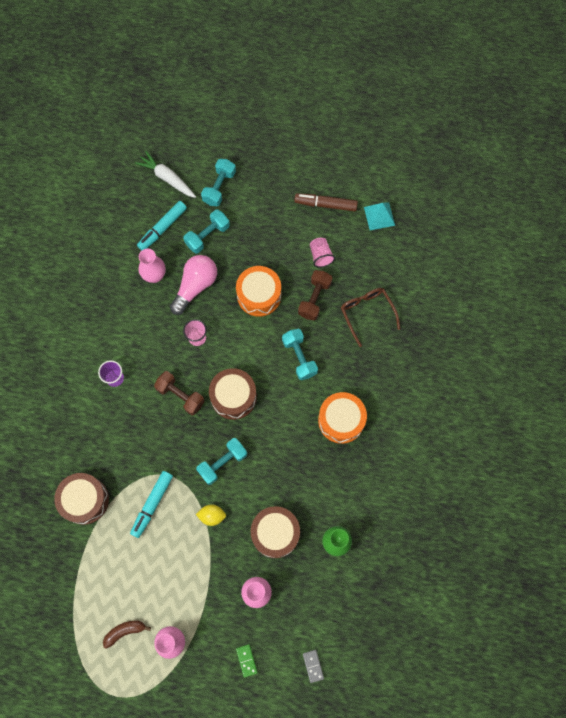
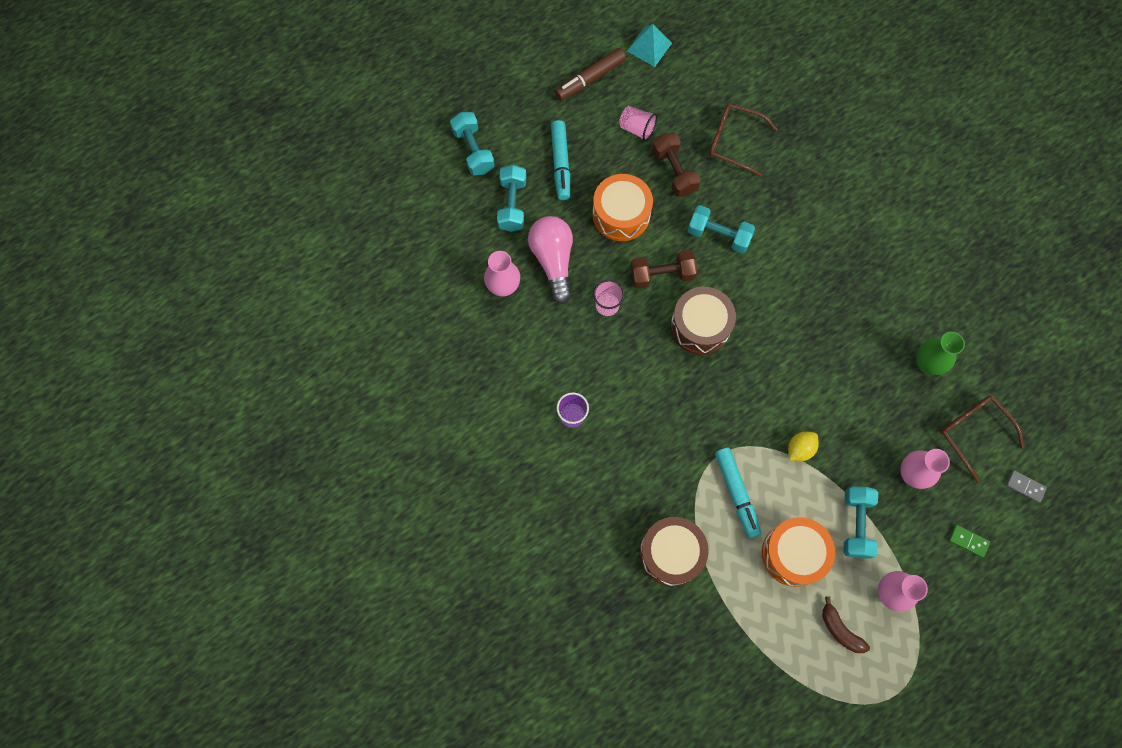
camera: 45 degrees left, 0 degrees up
(125, 631) = (840, 630): brown banana -> brown banana turned 60 degrees counterclockwise
(162, 228) = (461, 237): turquoise marker -> turquoise marker (561, 164)
(167, 178) = (413, 186): white carrot -> none
(180, 396) = (651, 372): brown dumbbell -> brown dumbbell (661, 275)
(222, 463) = (756, 393): turquoise dumbbell -> turquoise dumbbell (856, 524)
(275, 533) = (869, 408): brown drum -> none
(318, 607) = (973, 433): none -> brown glasses
(341, 420) = (815, 255): orange drum -> orange drum (793, 554)

